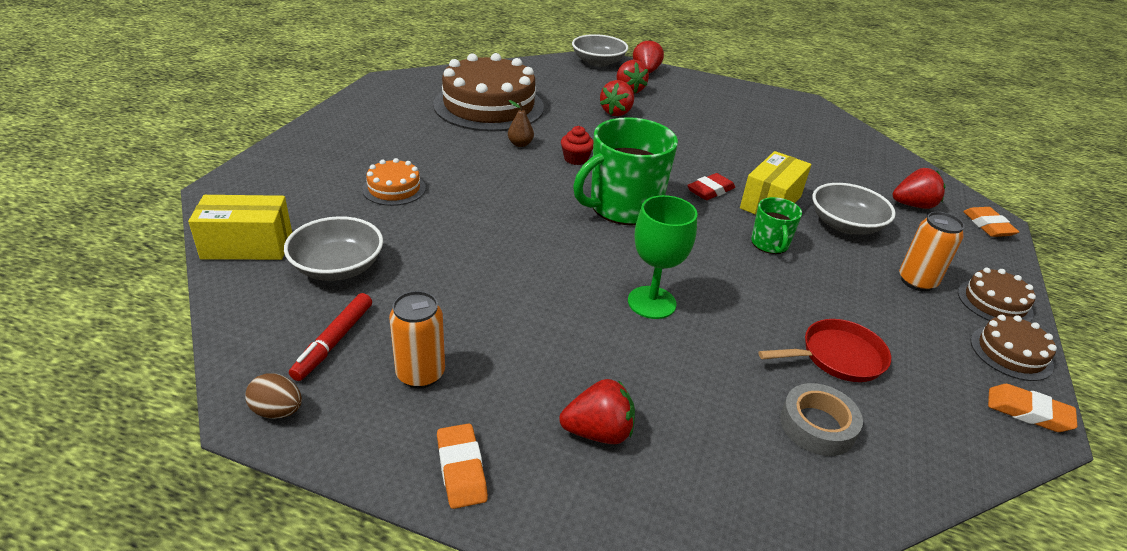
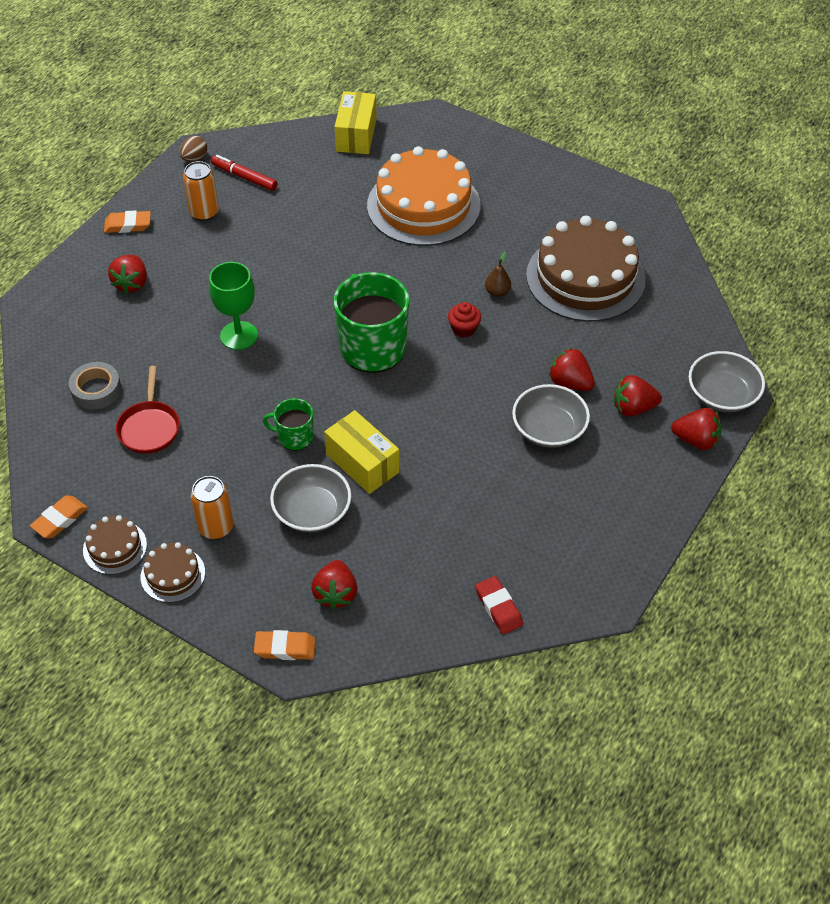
camera: 105 degrees right, 15 degrees up
(338, 267) = (321, 177): grey bowl -> grey bowl (549, 429)
(394, 188) = (423, 205): orange cake -> orange cake, size x2.18
(710, 191) = (390, 420): red eraser -> red eraser (498, 608)

